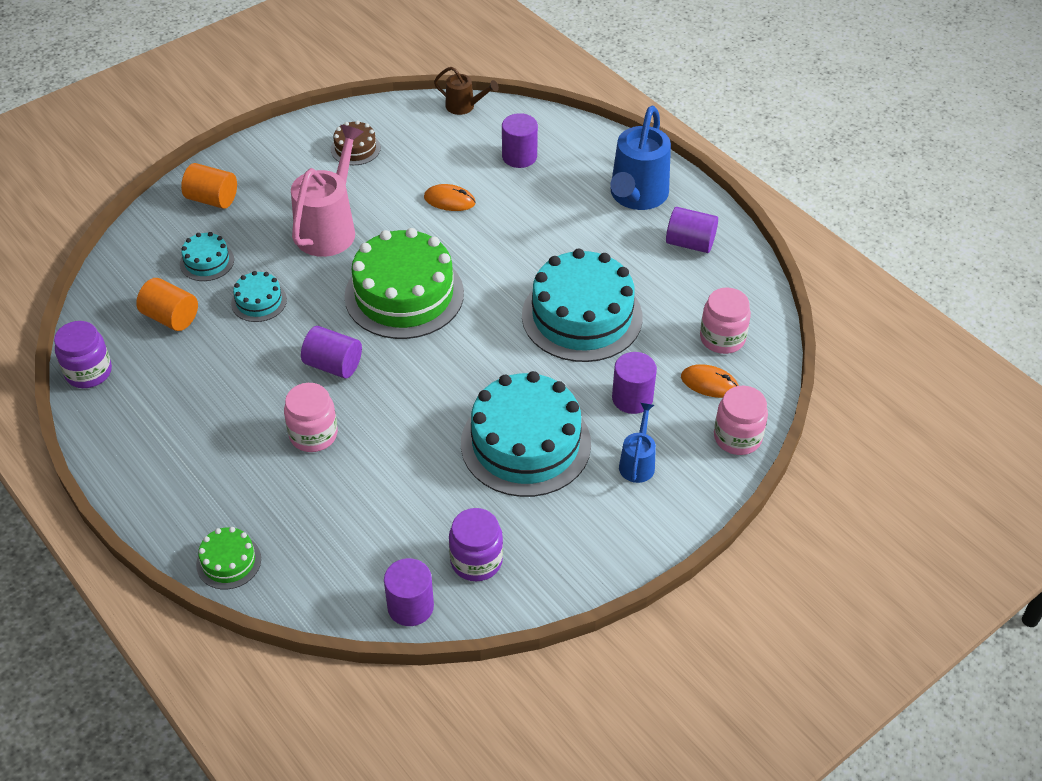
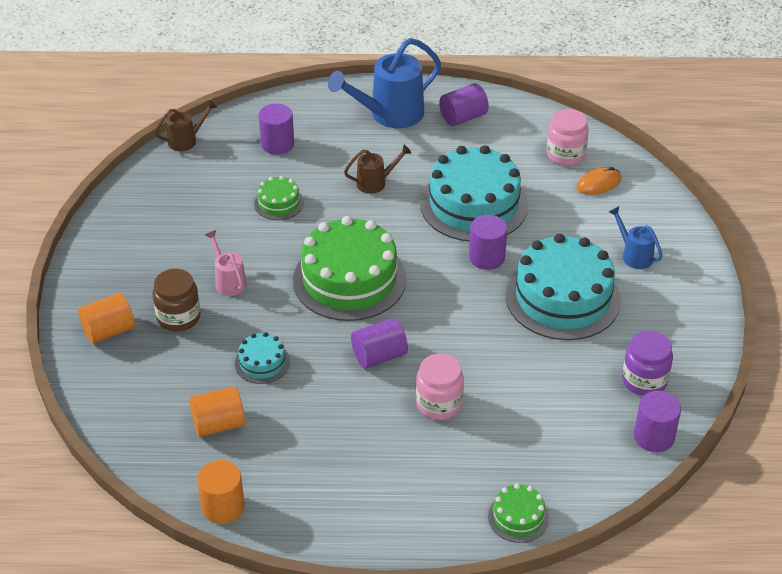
camera: 50 degrees left, 5 degrees down
(88, 372) = (223, 507): purple jar -> orange cylinder
(207, 262) = (179, 370): turquoise cake -> none
(262, 226) = (178, 317): none -> brown jar
(330, 228) = (228, 281): pink watering can -> pink watering can, size x0.52
(355, 148) = (156, 220): brown cake -> none
(449, 200) = (279, 203): orange mouse -> green cake
(539, 240) = (376, 183): none -> brown watering can
(632, 398) = (575, 225): purple cylinder -> purple cylinder (486, 257)
(636, 197) = (389, 114): blue watering can -> blue watering can turned 90 degrees clockwise
(737, 437) = (657, 199): pink jar -> none

